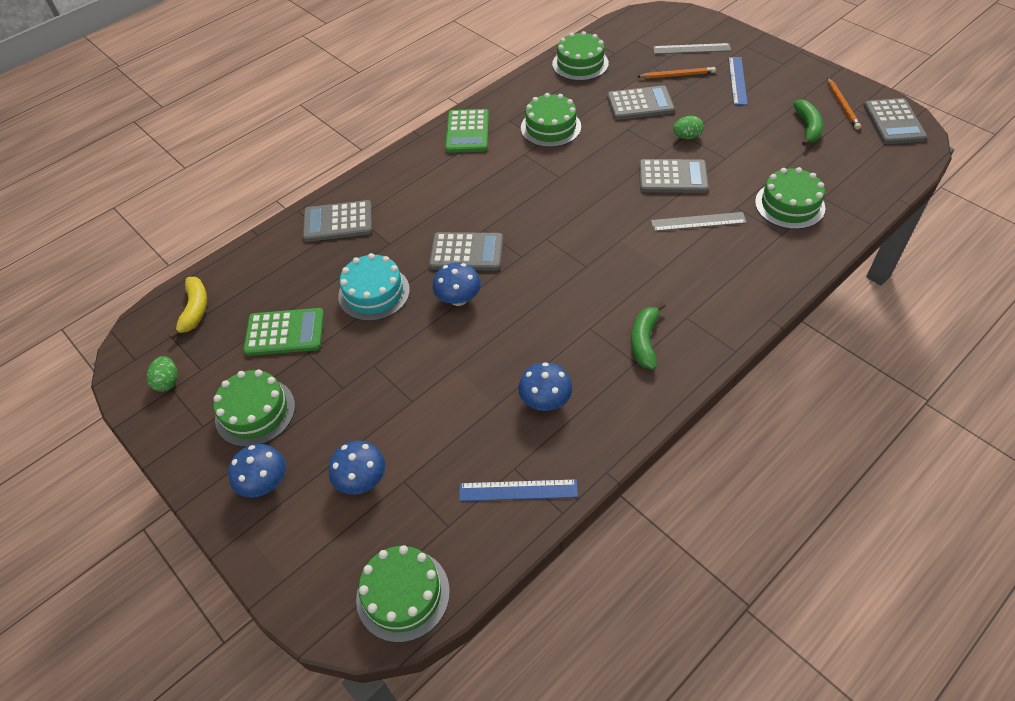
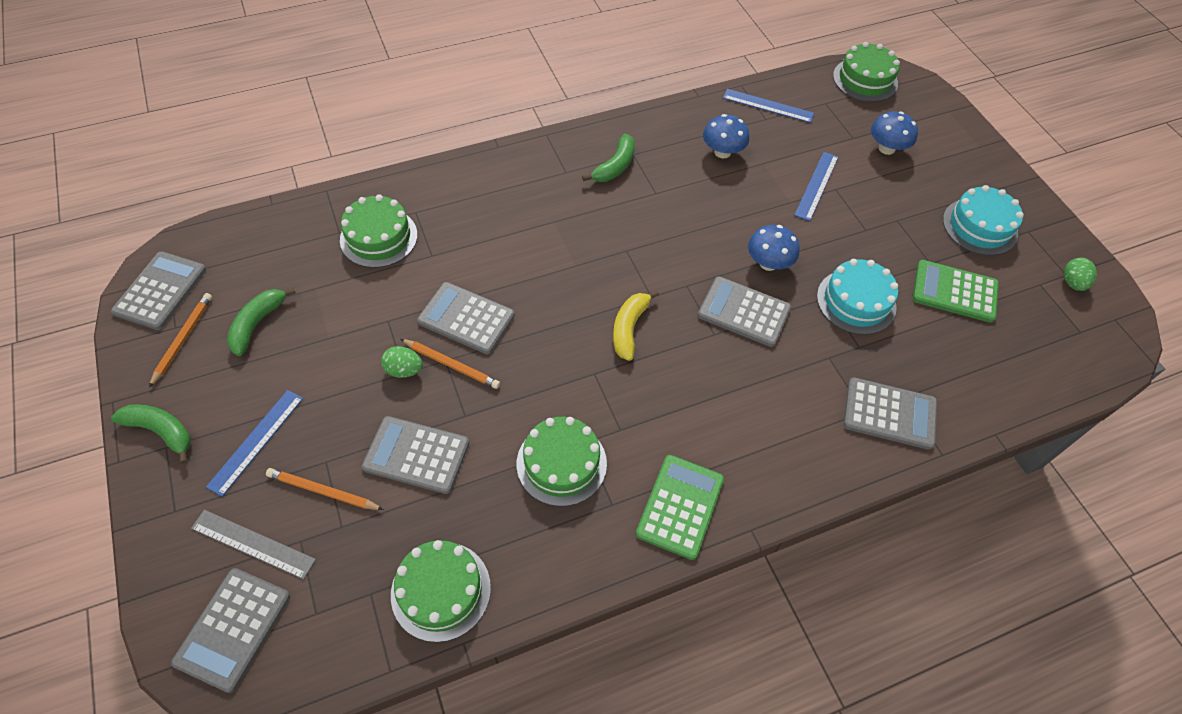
camera: 165 degrees left, 5 degrees up
(195, 310) = (1059, 353): yellow banana -> yellow banana (629, 328)
(255, 412) = (979, 226): green cake -> turquoise cake
(265, 483) = (967, 171): blue mushroom -> none
(433, 397) = (816, 185): none -> blue ruler
(659, 149) = (451, 365): none -> orange pencil
(668, 25) = (233, 629): none -> grey calculator
(698, 222) = (483, 254): grey ruler -> none
(794, 67) = (161, 431): none -> green banana

